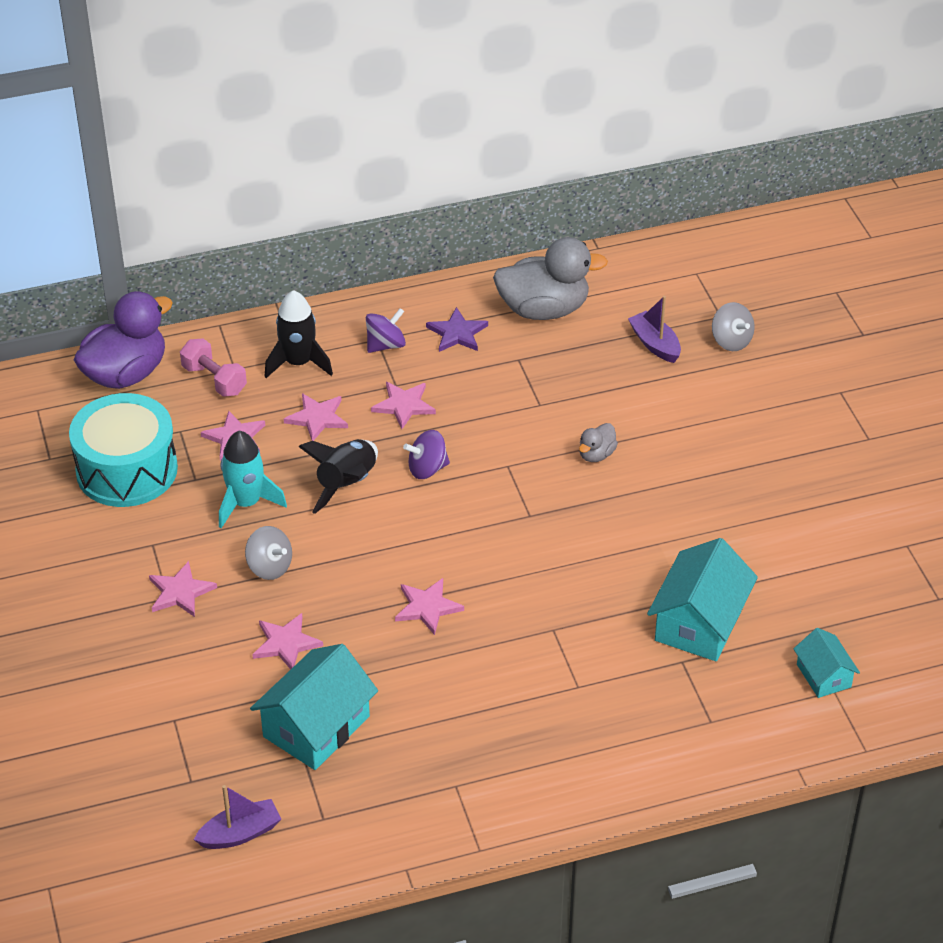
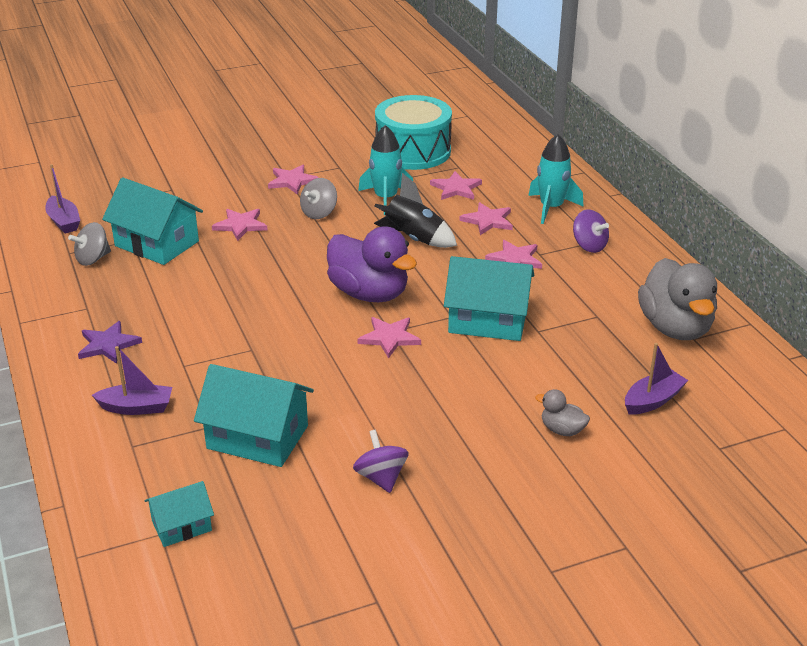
camera: 85 degrees right, 10 degrees down
(126, 374) = (514, 142): purple duck -> purple duck (369, 293)
(214, 380) = (519, 175): pink dumbbell -> none
(298, 363) = (551, 208): black rocket -> turquoise rocket
(427, 469) = (439, 275): purple spinning top -> purple spinning top (381, 477)
(427, 607) = (277, 284): pink star -> pink star (389, 338)
(457, 333) = (619, 281): purple star -> purple star (108, 345)
(518, 439) = (488, 320): none -> turquoise house
(596, 454) = (477, 366): grey duck -> grey duck (562, 430)
(649, 722) = (137, 407): none -> purple boat
(731, 341) = (680, 456): grey spinning top -> grey spinning top (93, 259)

